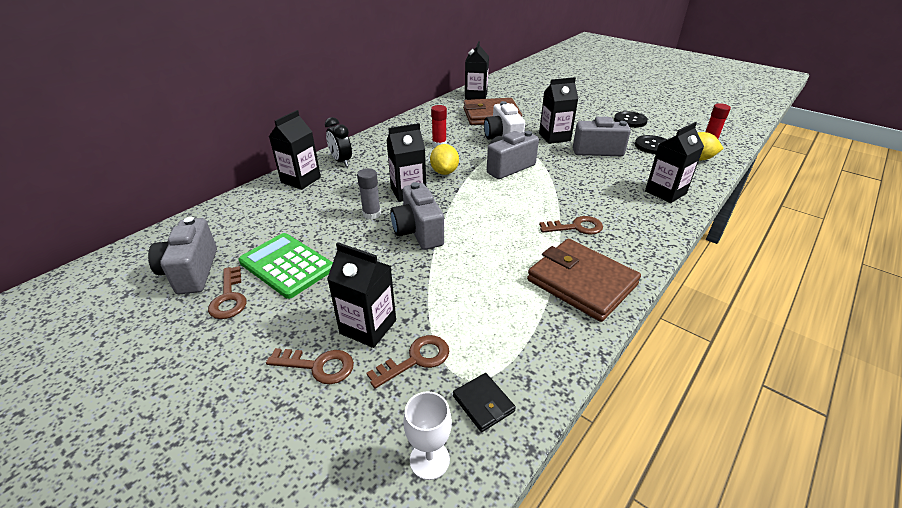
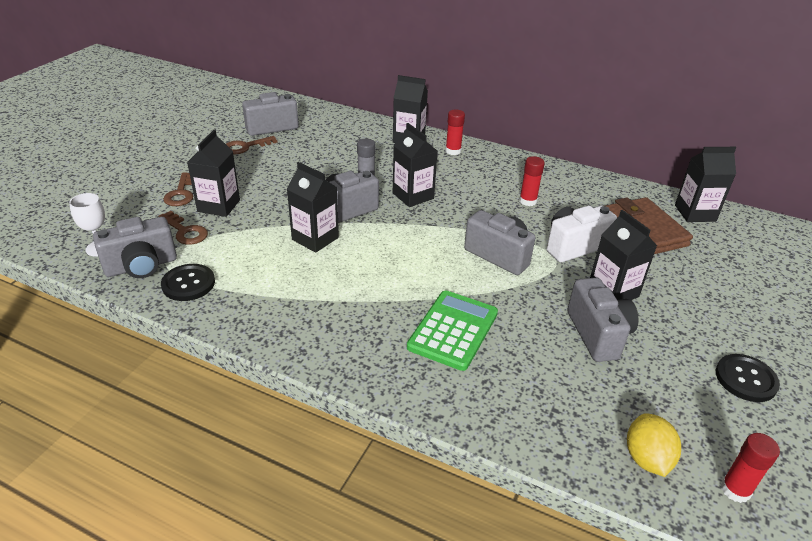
camera: 75 degrees right, 0 degrees up
(287, 265) = (284, 159): green calculator -> green calculator (453, 330)
(341, 161) = (453, 151): black clock -> red glue stick
(444, 172) = (464, 212): yellow lemon -> none
(483, 403) = (141, 266): black wallet -> grey camera
(576, 227) = (385, 313): brown key -> none
(581, 282) = (286, 316): brown wallet -> none
(652, 146) = (658, 402): black button -> black button (188, 284)
(665, 192) = (505, 403): black carton -> black carton (315, 238)

